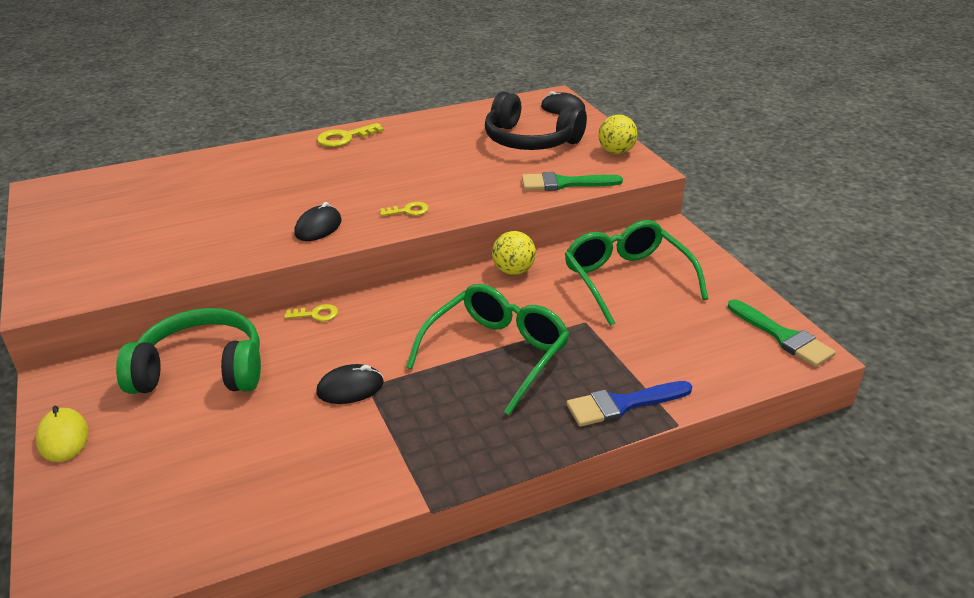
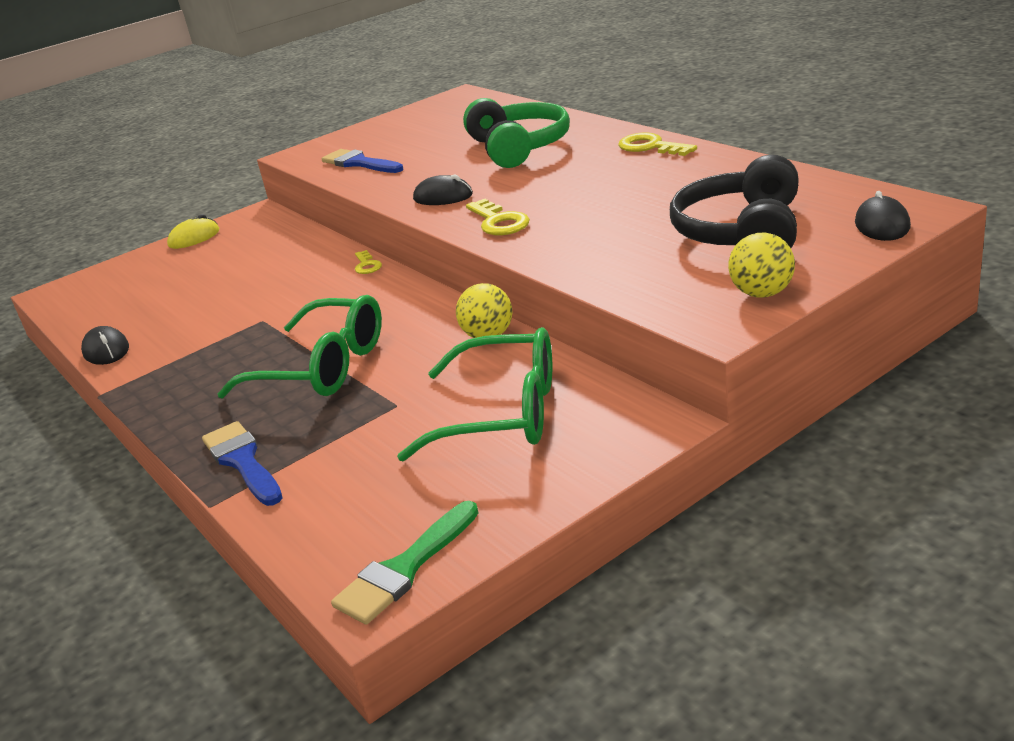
camera: 80 degrees right, 5 degrees down
(152, 261) = (359, 163): none -> blue brush
(201, 370) = (276, 250): green headphones -> green headphones (519, 147)
(350, 388) = (258, 314): black mouse -> black mouse (106, 350)
(408, 211) = (499, 222): yellow key -> yellow key, size x1.64
(564, 183) = (626, 282): green brush -> none
(626, 279) = (503, 413): green glasses -> green glasses turned 45 degrees clockwise

